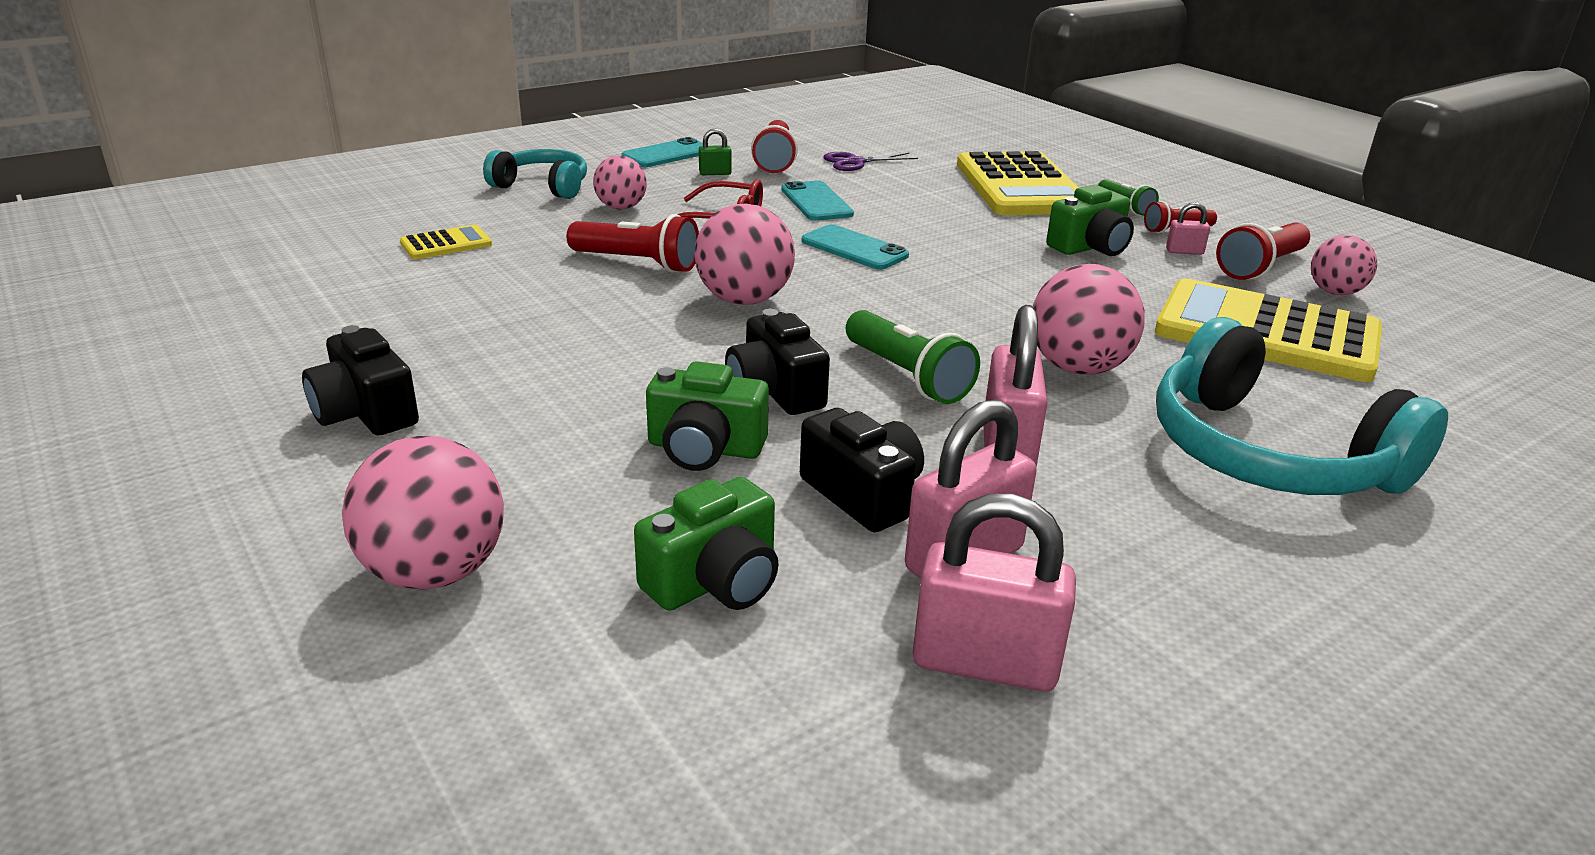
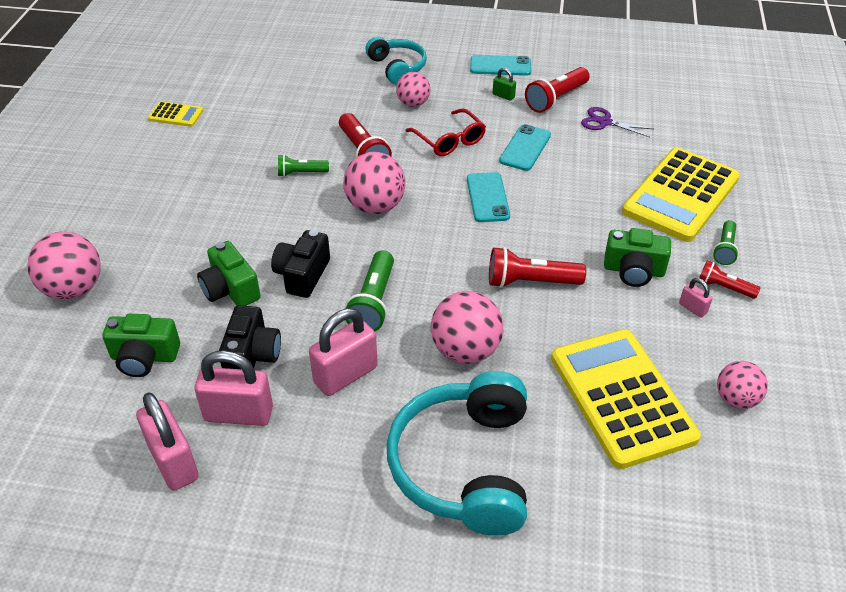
camera: 45 degrees right, 15 degrees up
(365, 412) = (145, 192): black camera -> none
(446, 244) = (298, 94): yellow calculator -> yellow calculator (176, 115)
(588, 307) = (301, 173): none -> green flashlight
(1260, 267) = (723, 350): red flashlight -> red flashlight (530, 282)

